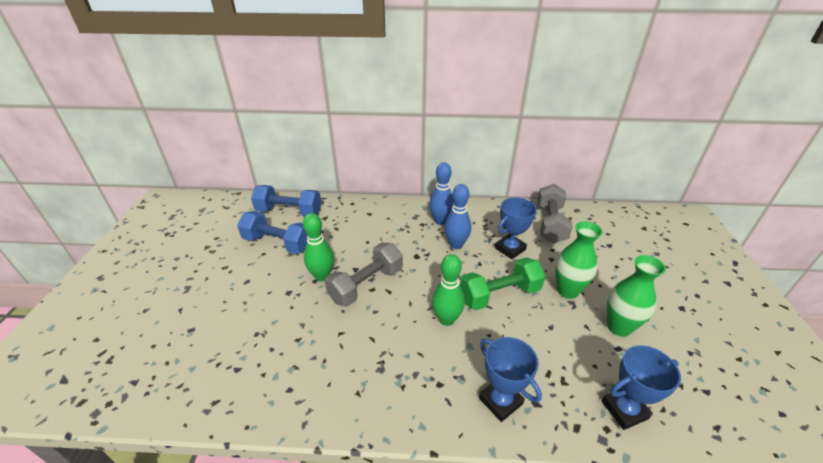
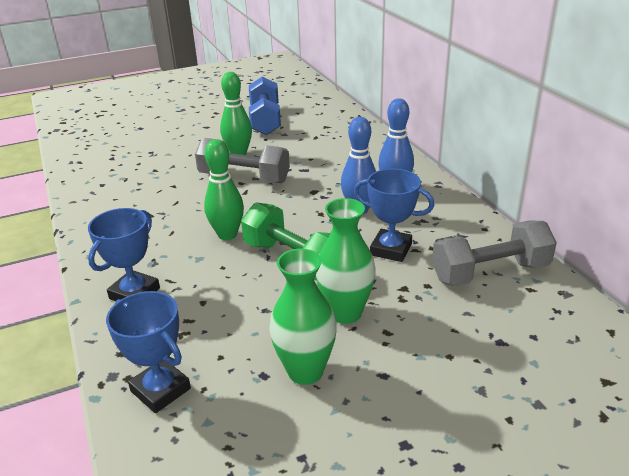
camera: 65 degrees right, 5 degrees down
(289, 212) = (316, 108): blue dumbbell -> none

